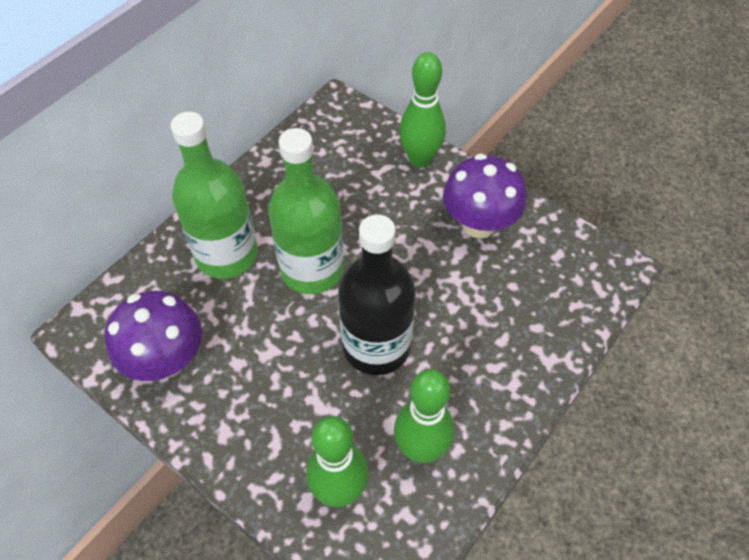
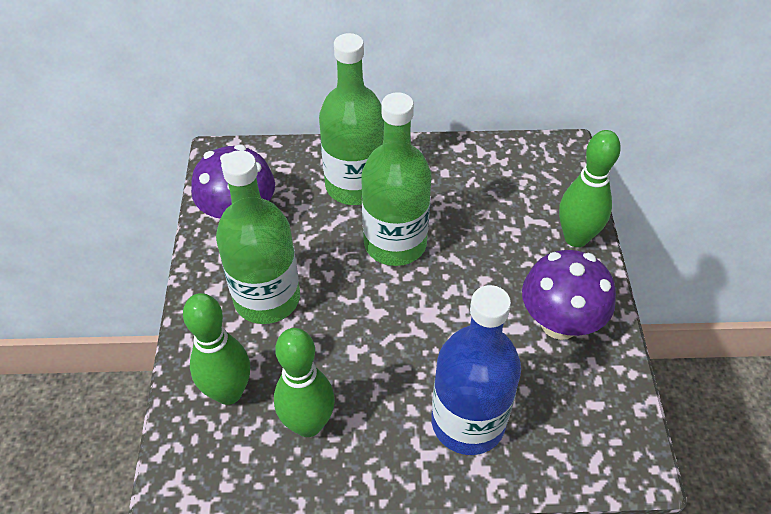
camera: 50 degrees right, 5 degrees down
(274, 397) = (267, 298): none -> green bottle
(376, 346) = (369, 331): black bottle -> none
(509, 339) = (468, 422): none -> blue bottle

